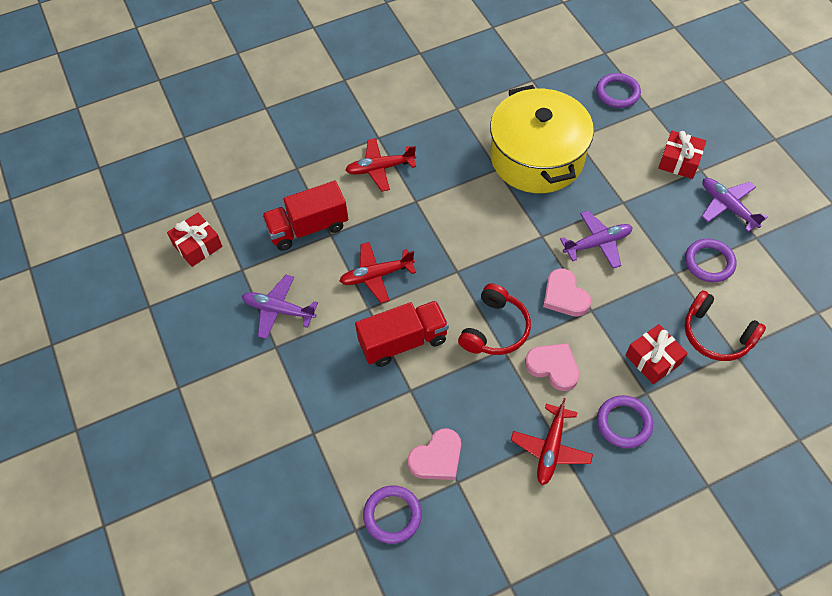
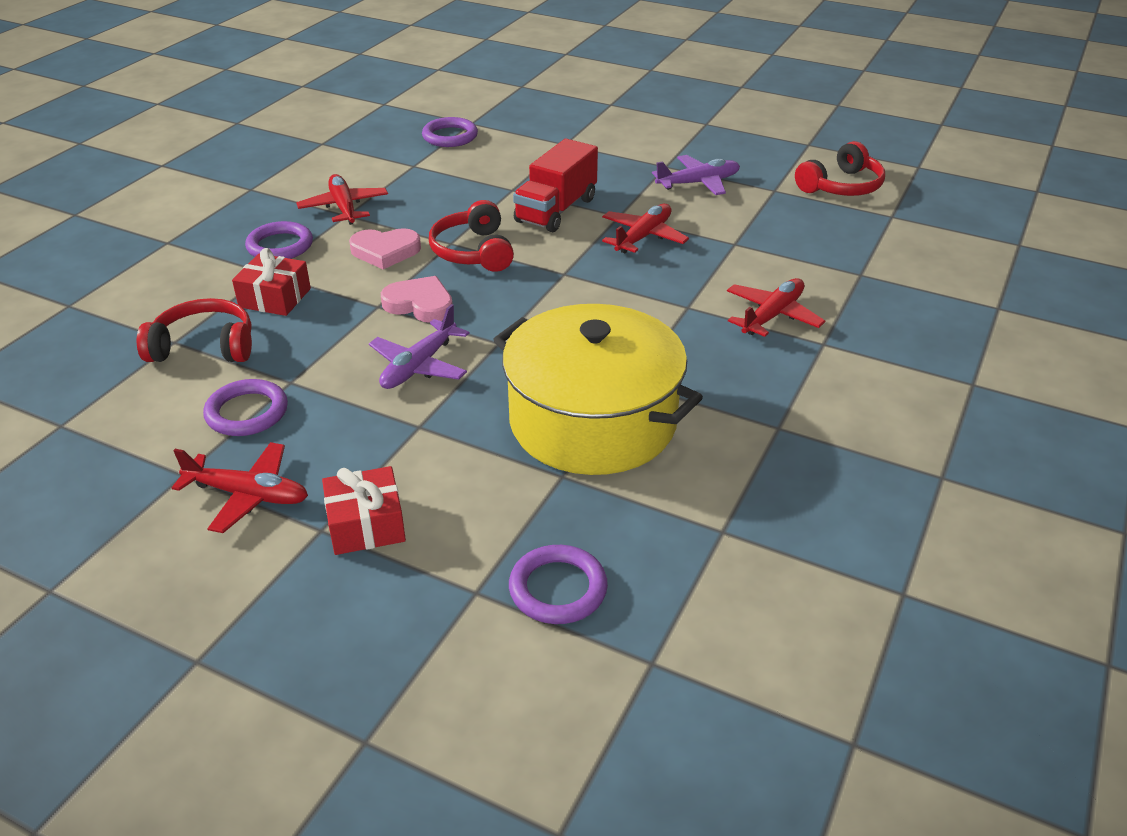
camera: 140 degrees right, 20 degrees down
(197, 245) = (841, 186): red gift -> red headphones
(308, 228) = (764, 238): red truck -> none
(437, 458) = (444, 169): pink heart -> none
(727, 207) = (248, 495): purple plane -> red plane

